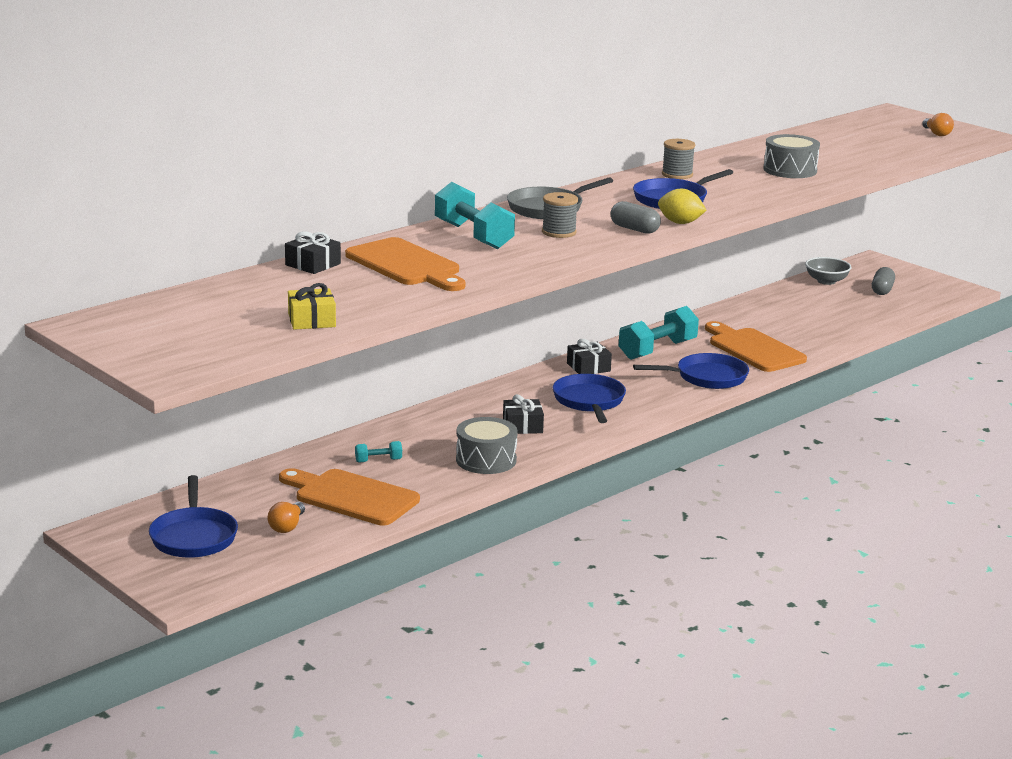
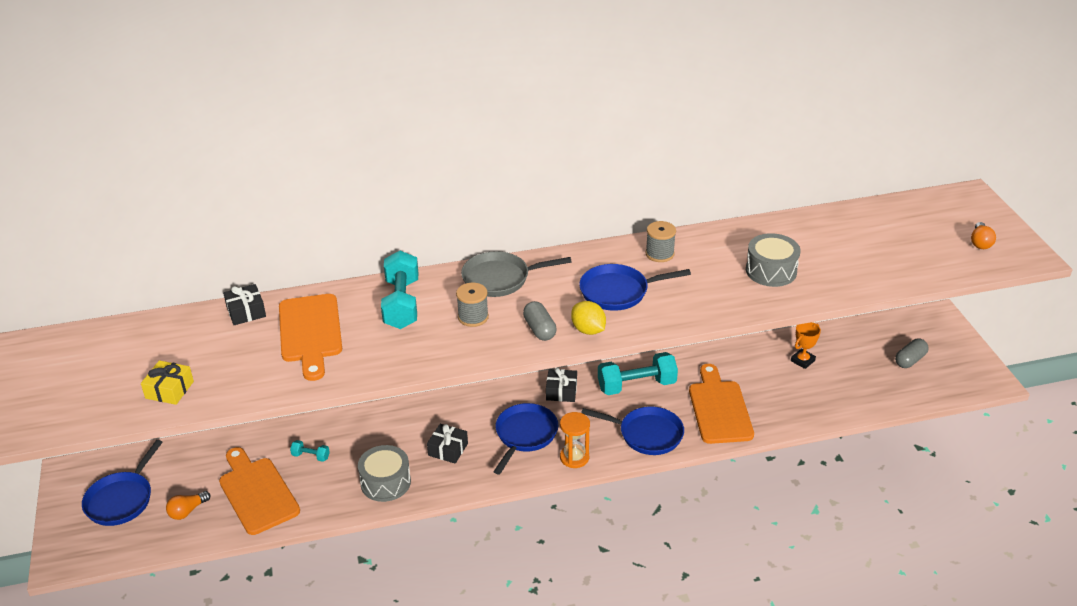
camera: 30 degrees right, 15 degrees up
(657, 405) = (574, 457): none -> orange hourglass
(790, 307) = (802, 361): none -> orange trophy
(826, 281) = (867, 333): grey bowl -> none

